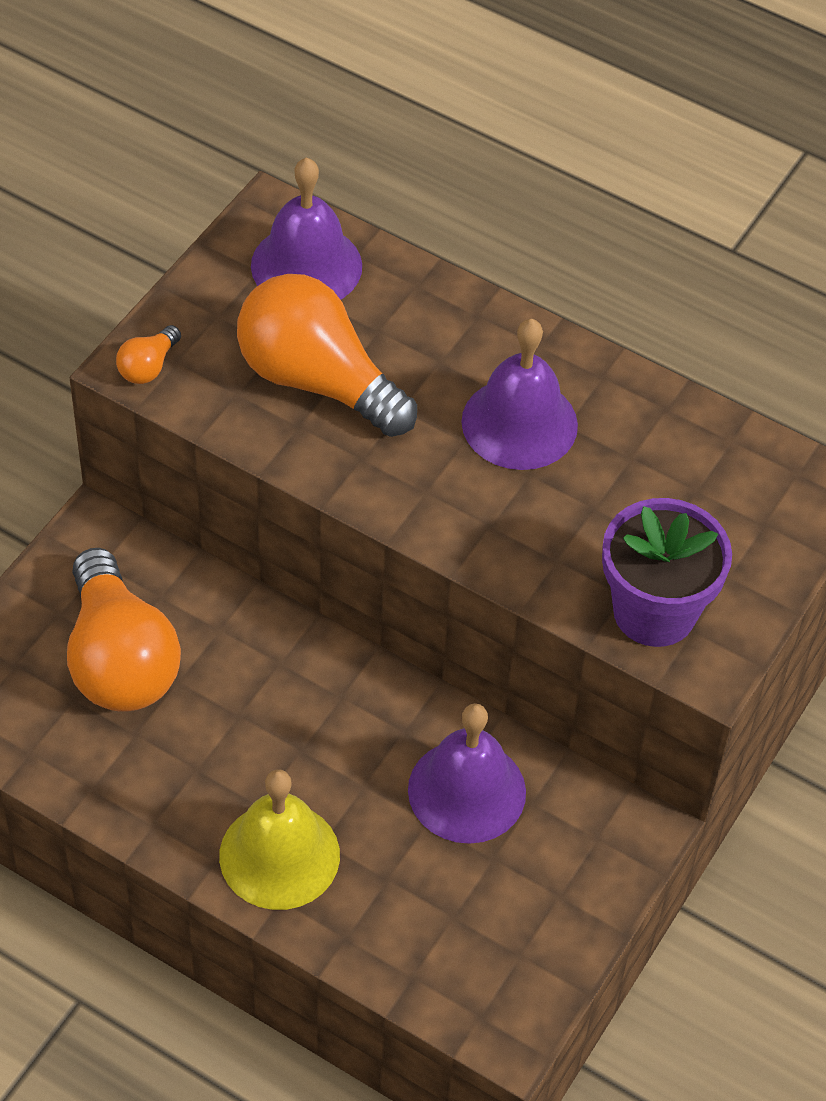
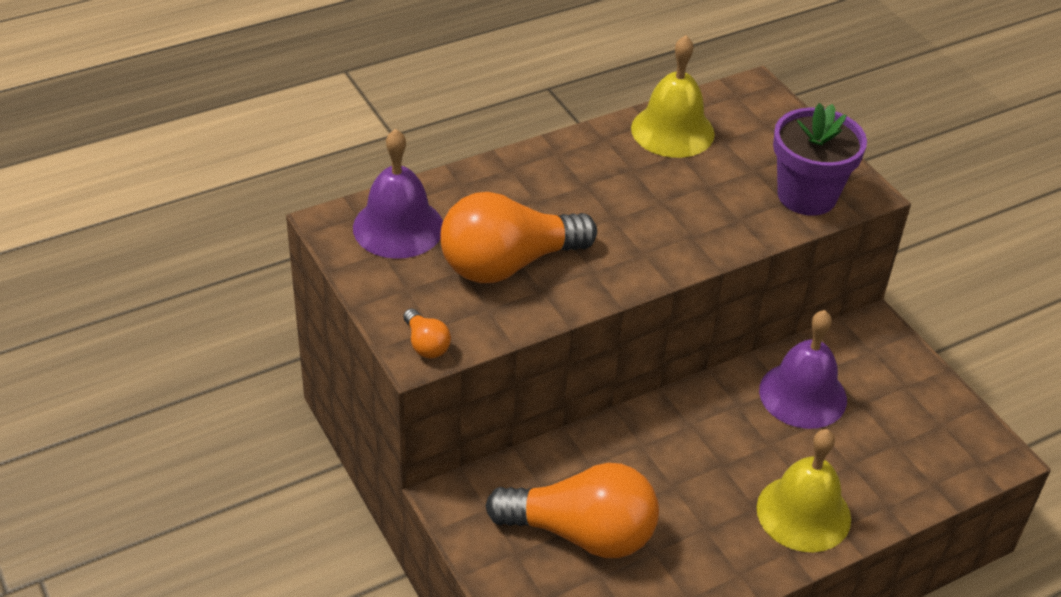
camera: 60 degrees left, 10 degrees down
(519, 423) = (616, 188): purple bell -> none
(671, 435) = (672, 131): none -> yellow bell

